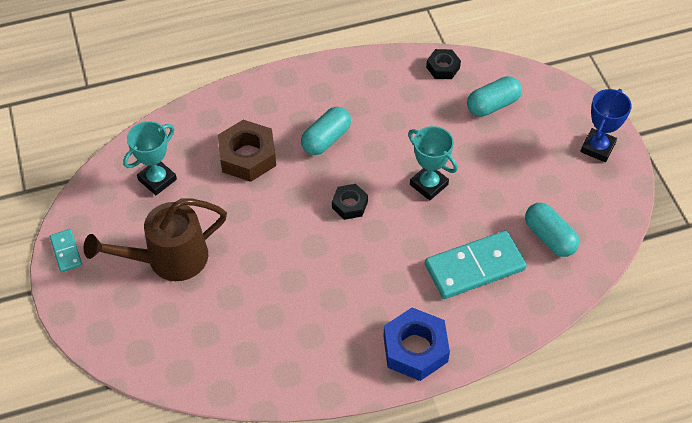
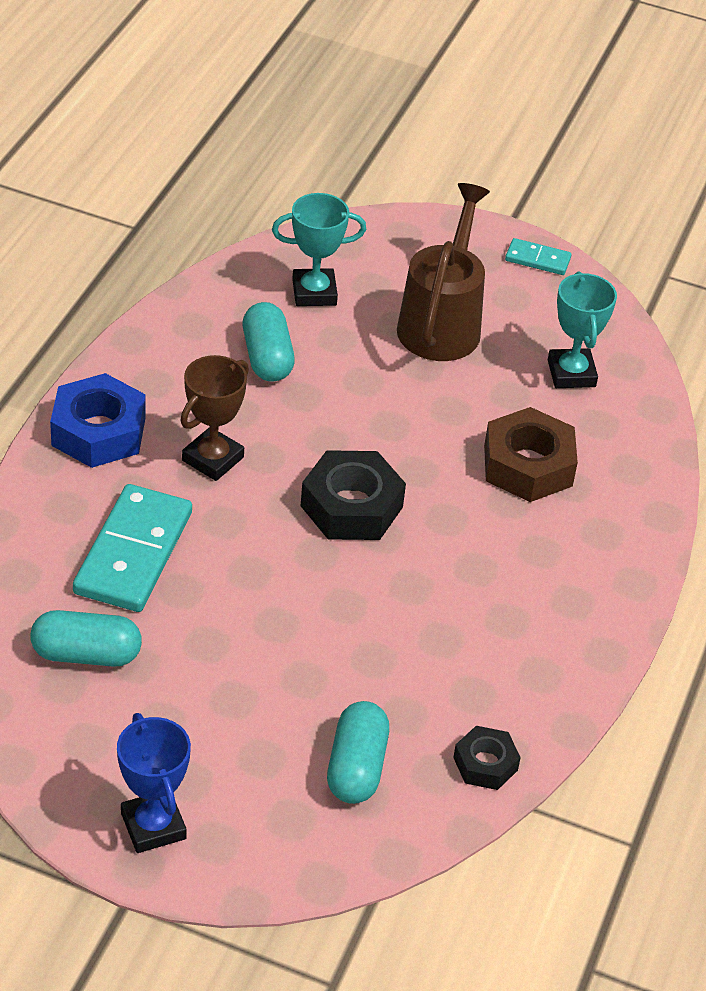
camera: 125 degrees right, 10 degrees down
(326, 139) = (480, 552): turquoise capsule -> turquoise capsule (267, 357)
(349, 205) = (351, 506): black nut -> black nut, size x1.74
(379, 283) = (213, 459): none -> brown trophy
(428, 184) = (299, 598): turquoise trophy -> turquoise trophy (314, 292)

